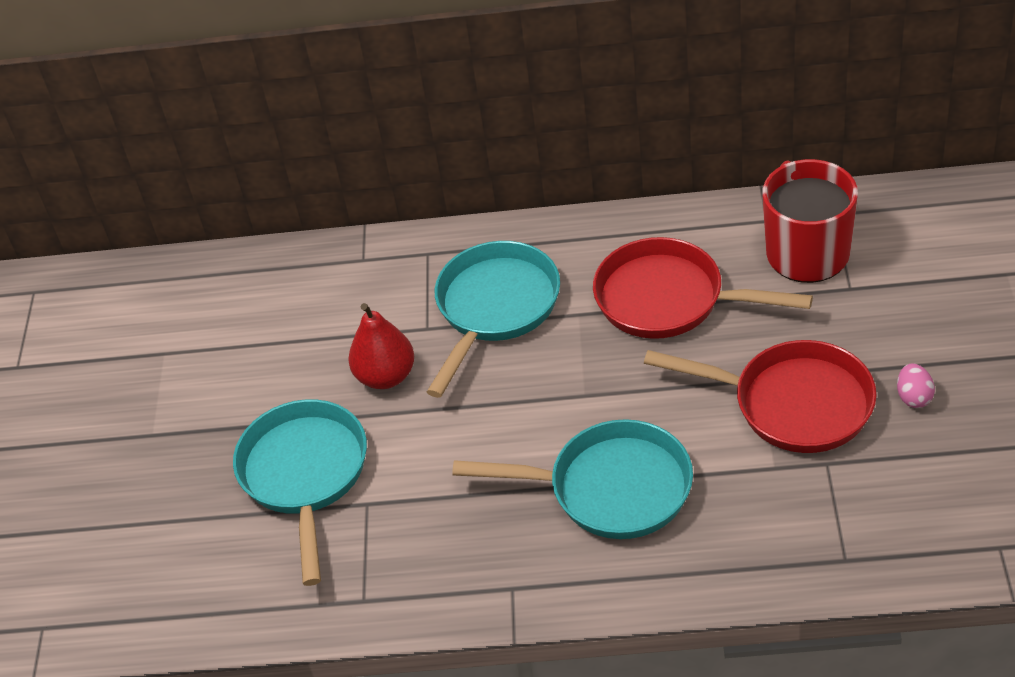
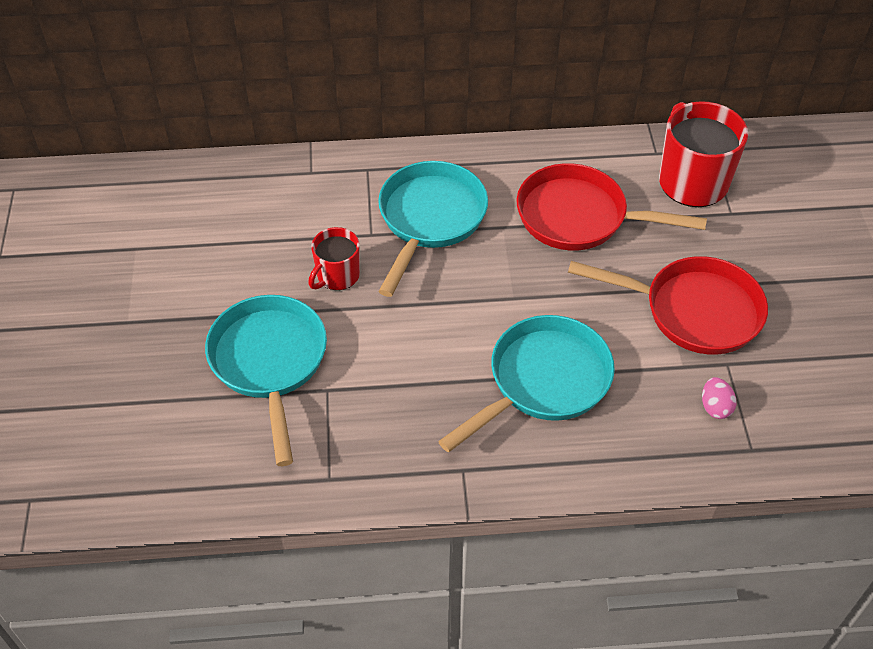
camera: 10 degrees left, 5 degrees up
(386, 376) = (337, 275): red pear -> red mug
(610, 488) = (543, 381): turquoise pan -> turquoise pan turned 45 degrees counterclockwise
(914, 397) = (794, 308): pink egg -> pink egg (715, 407)

